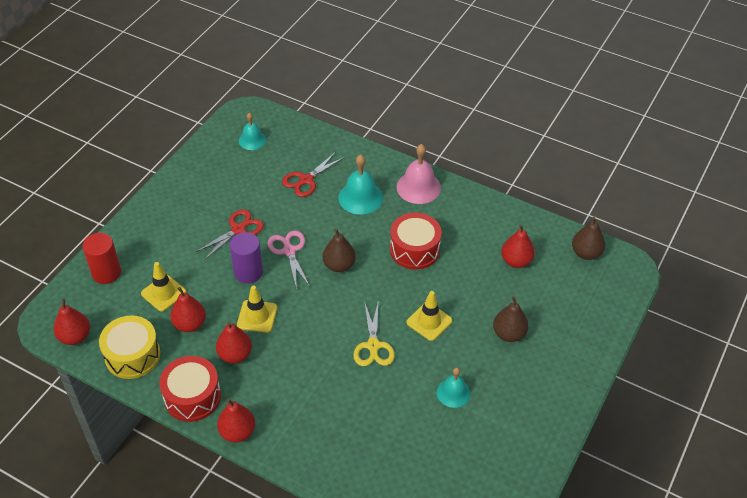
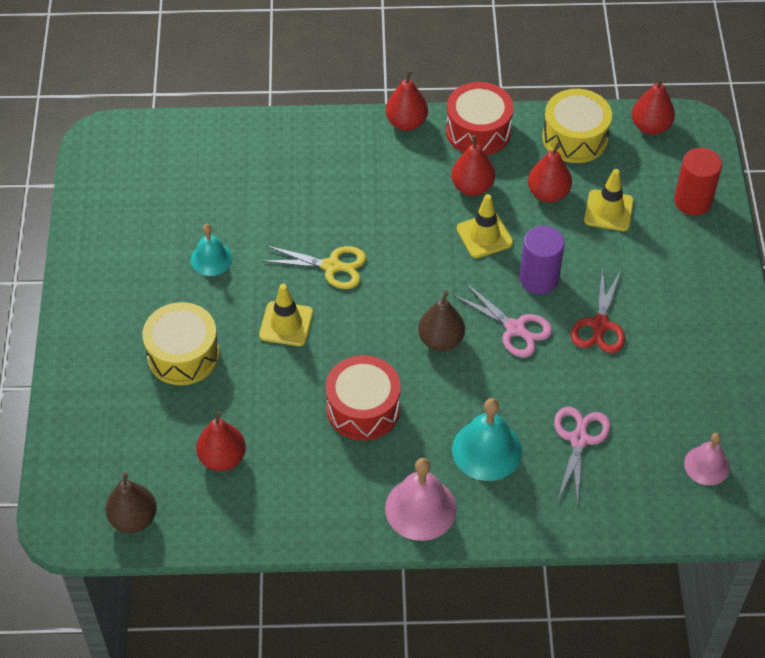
camera: 150 degrees right, 5 degrees up
(252, 140) = (707, 465): turquoise bell -> pink bell
(306, 180) = (579, 439): red scissors -> pink scissors
(373, 346) = (331, 266): yellow scissors -> yellow scissors turned 135 degrees clockwise
(509, 334) = (183, 355): brown pear -> yellow drum

